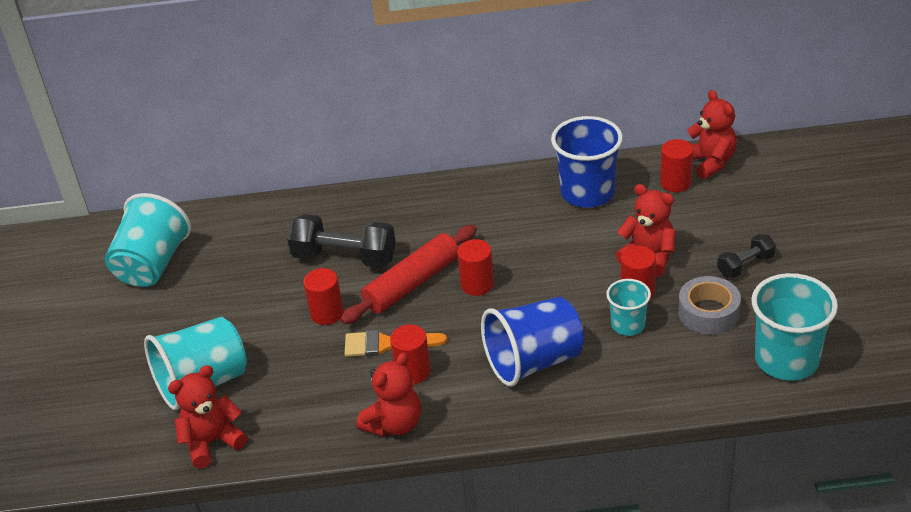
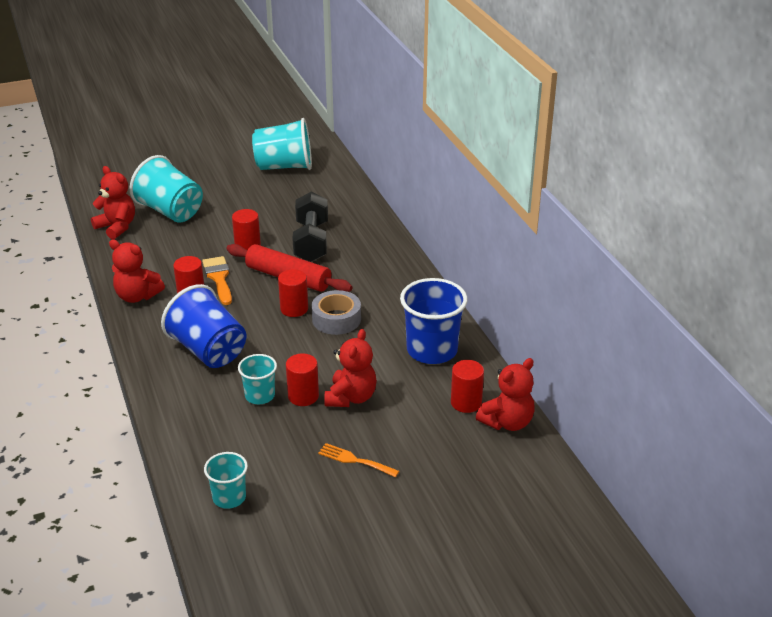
camera: 70 degrees right, 5 degrees down
(708, 313) = (283, 442): grey tape -> grey tape (336, 319)
(745, 265) = (355, 460): black dumbbell -> orange fork
(786, 360) = (229, 497): turquoise cup -> turquoise cup, size x0.56

